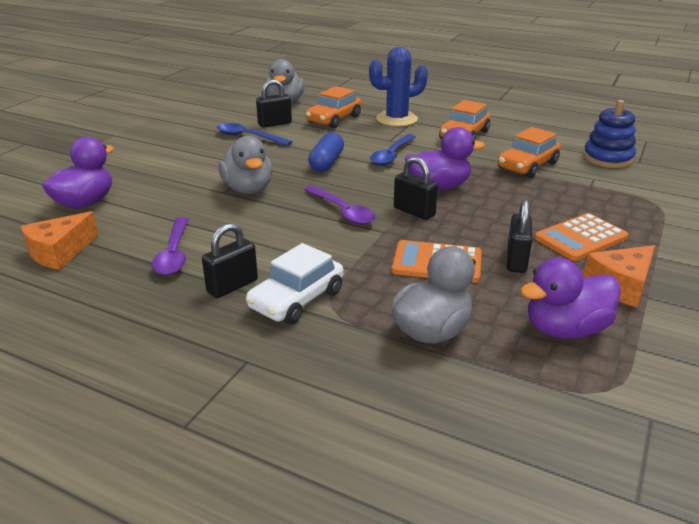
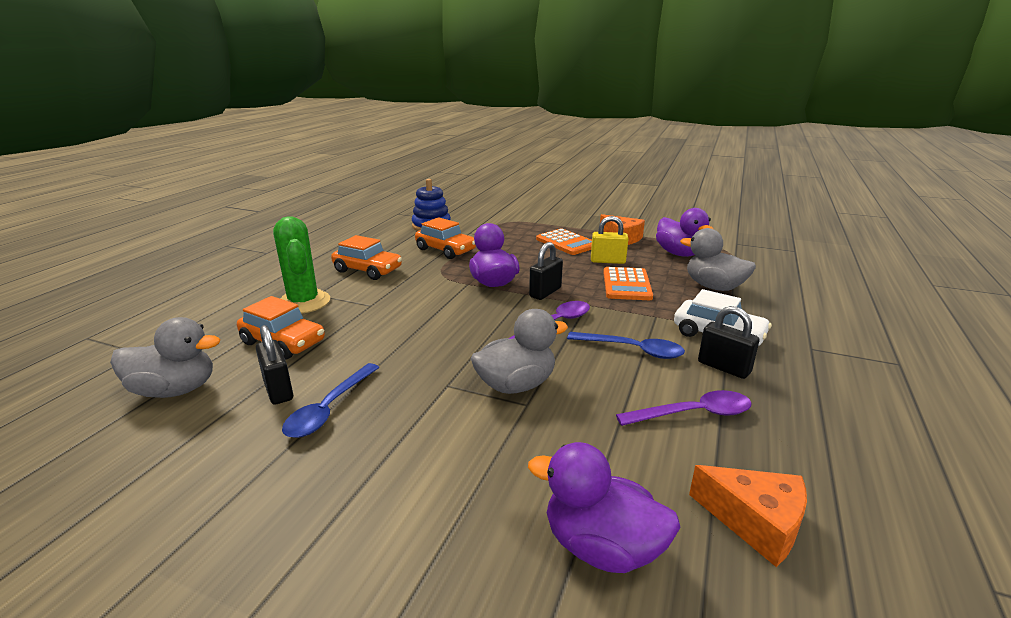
camera: 95 degrees left, 5 degrees down
(326, 163) = (434, 339): blue capsule -> none
(391, 155) = (416, 303): blue spoon -> blue spoon (633, 350)
(396, 119) = (303, 302): blue cactus -> green cactus
(516, 260) = (608, 261): black padlock -> yellow padlock

